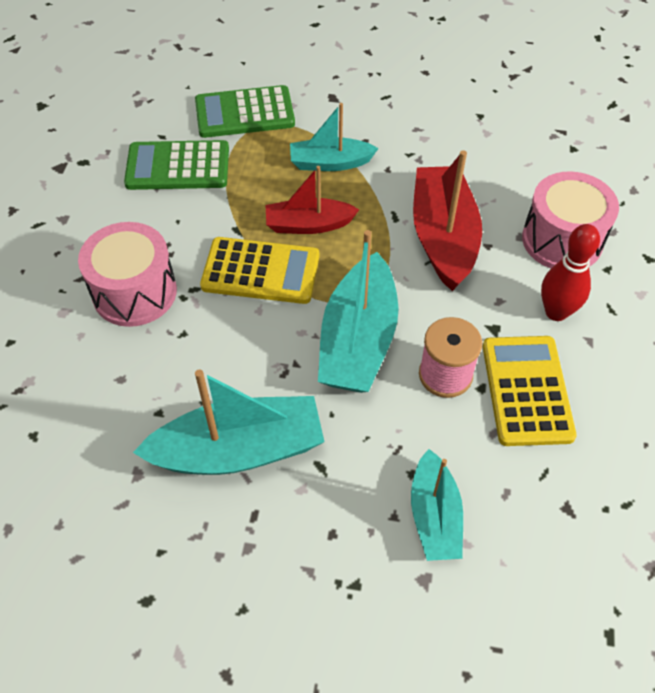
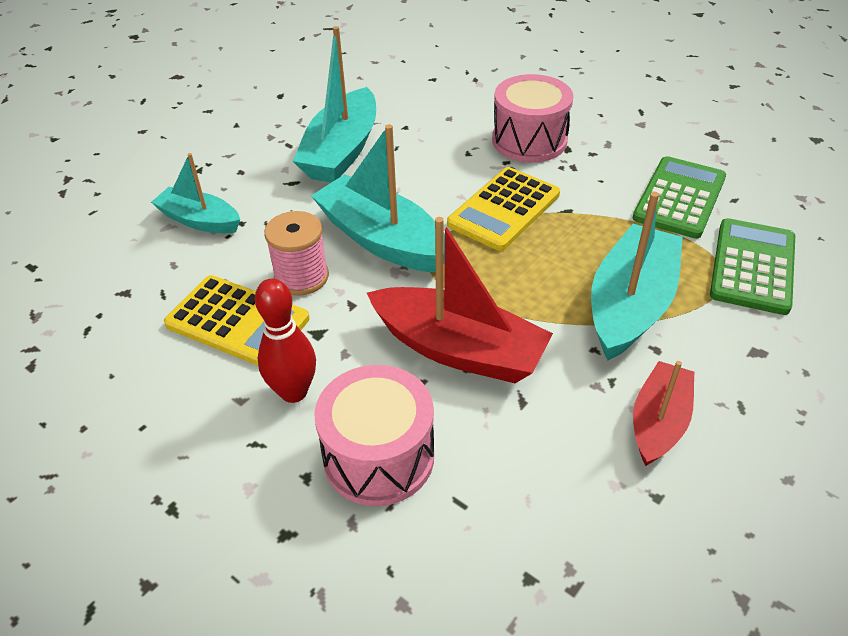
camera: 120 degrees right, 10 degrees down
(308, 225) = (543, 257): red boat -> red boat (659, 422)
(330, 163) = (630, 305): turquoise boat -> turquoise boat, size x1.63

